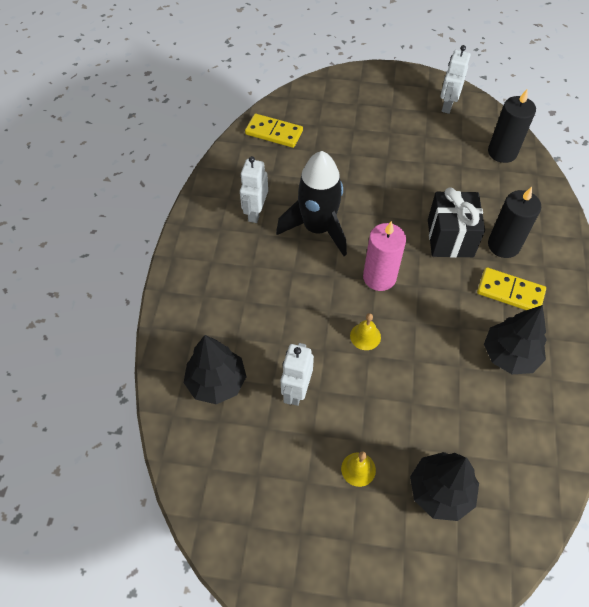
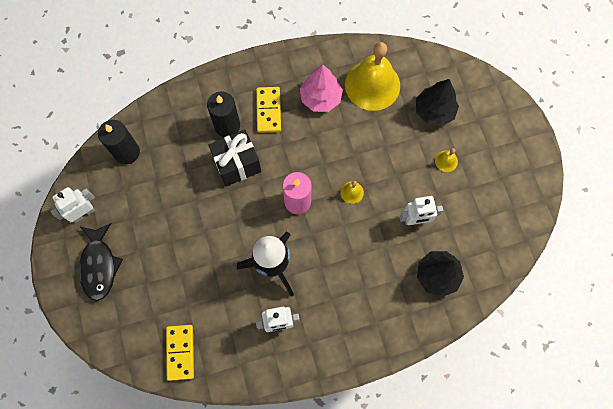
camera: 115 degrees left, 15 degrees up
(388, 102) = (99, 266): none -> black fish
(447, 105) = (83, 213): white robot -> white robot turned 150 degrees clockwise
(509, 355) = (321, 98): black tree -> pink tree
(510, 427) = (372, 85): none -> yellow bell

